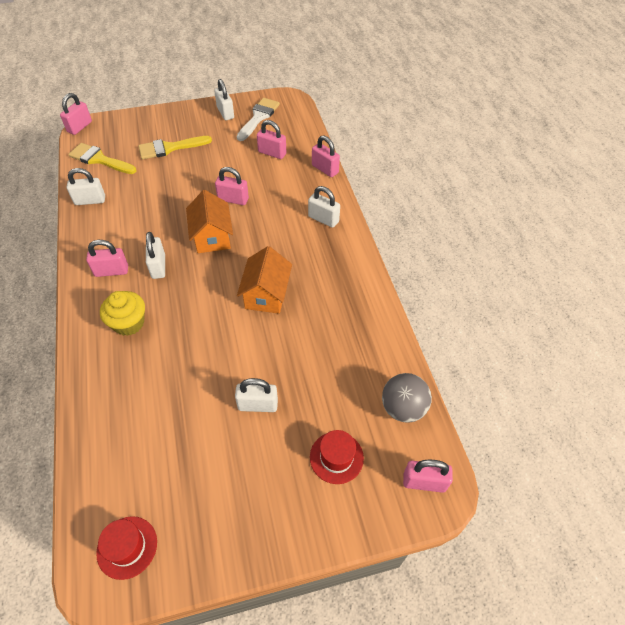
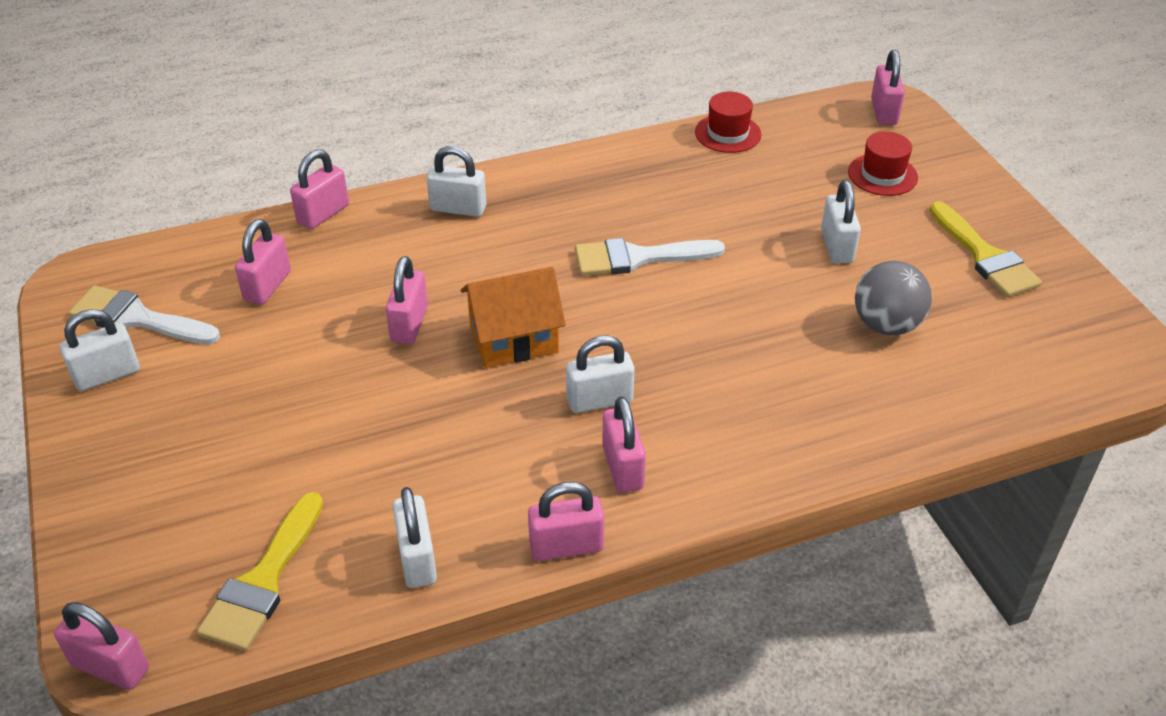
camera: 95 degrees left, 10 degrees down
(75, 247) = (566, 546): none -> pink padlock
(127, 547) = (1082, 337): red hat -> red hat (728, 133)
(129, 323) = (737, 414): yellow cupcake -> none
(170, 148) = (232, 452): yellow brush -> yellow brush (985, 256)
(266, 294) = (637, 258): orange house -> white brush
(323, 219) = (458, 208): white padlock -> white padlock turned 75 degrees clockwise
(403, 408) = (794, 126): grey ball -> grey ball (886, 325)

